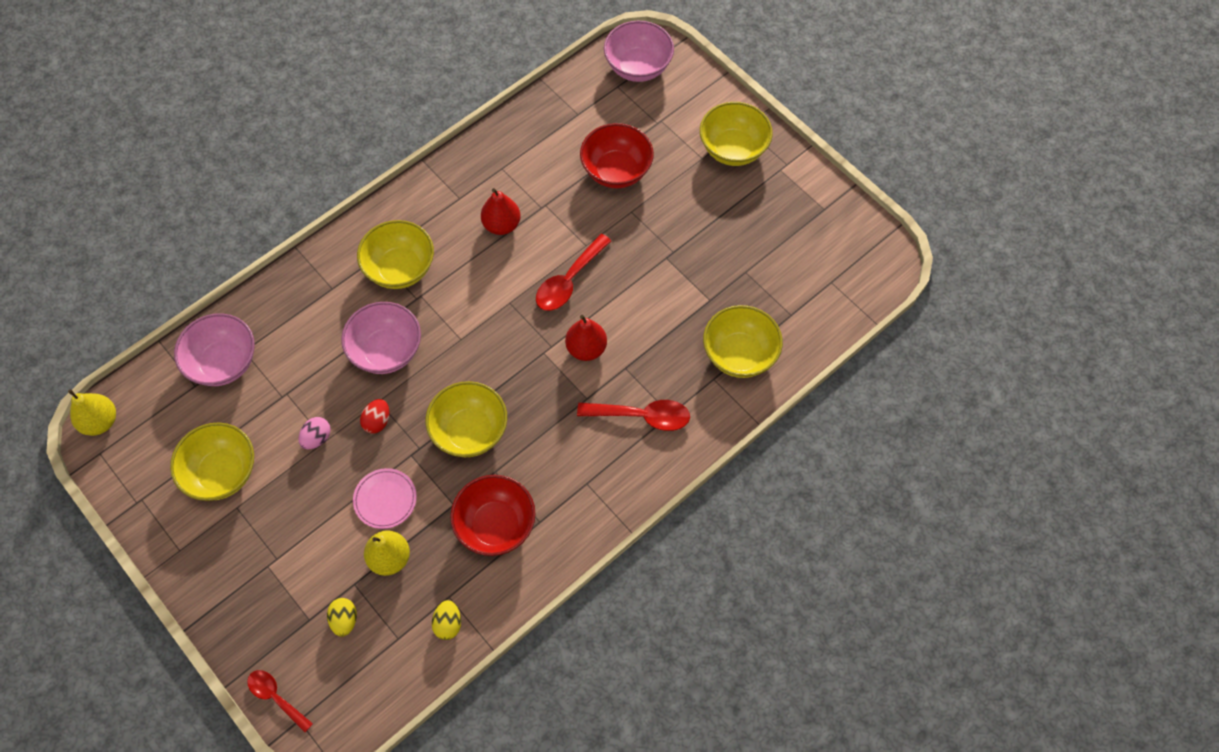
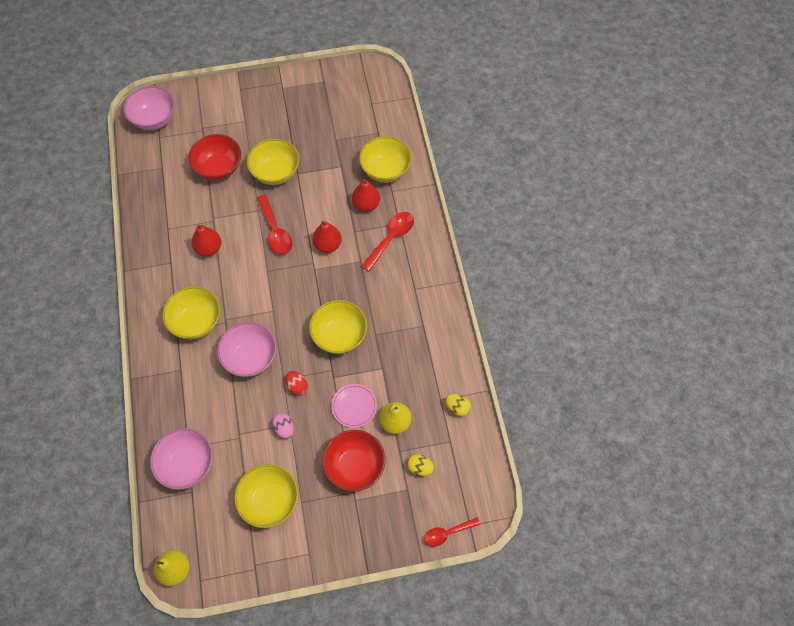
camera: 60 degrees left, 0 degrees up
(495, 525) = (410, 351): red bowl -> red bowl (355, 466)
(672, 360) = (366, 204): none -> red pear
(733, 149) = (251, 102): yellow bowl -> yellow bowl (276, 172)

